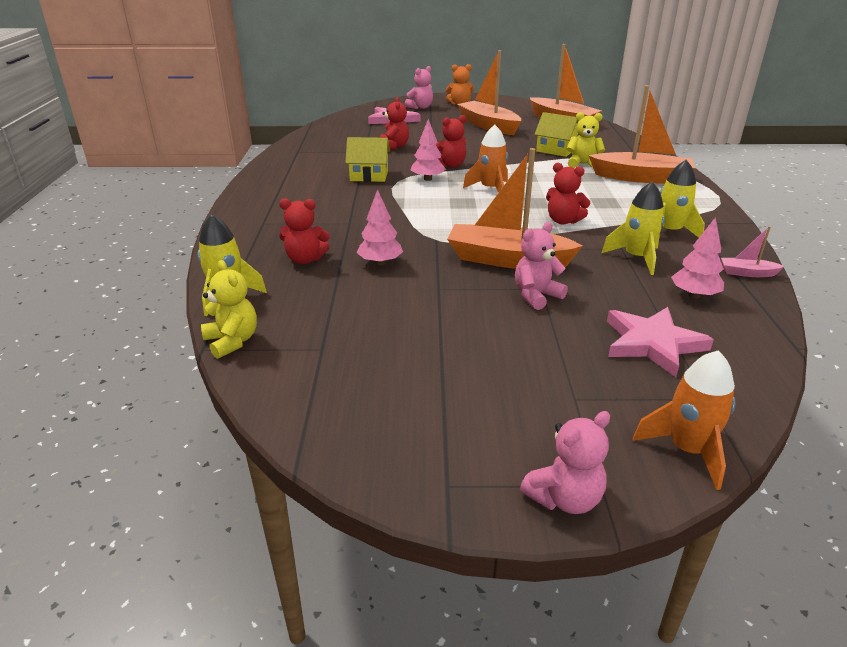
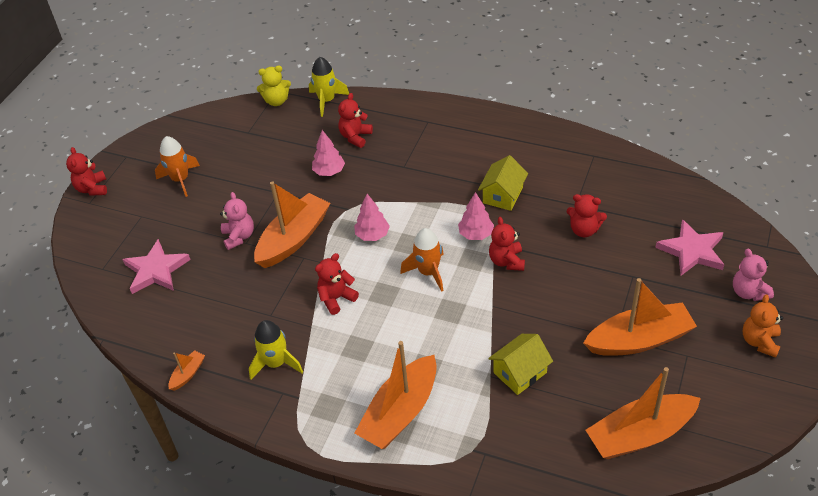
camera: 115 degrees right, 15 degrees up
(564, 498) = (92, 188): pink teddy bear -> red teddy bear
(582, 164) = (463, 377): yellow teddy bear -> none
(636, 258) = (250, 316): yellow rocket -> none
(687, 450) = (82, 241): orange rocket -> orange rocket (180, 180)
(694, 295) = (185, 321): pink tree -> pink tree (372, 235)
(747, 273) = (188, 374): pink boat -> orange boat

